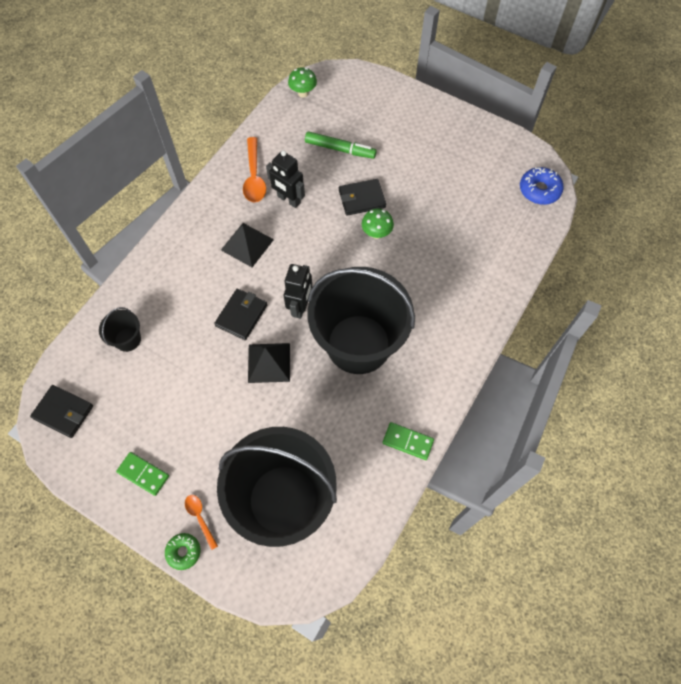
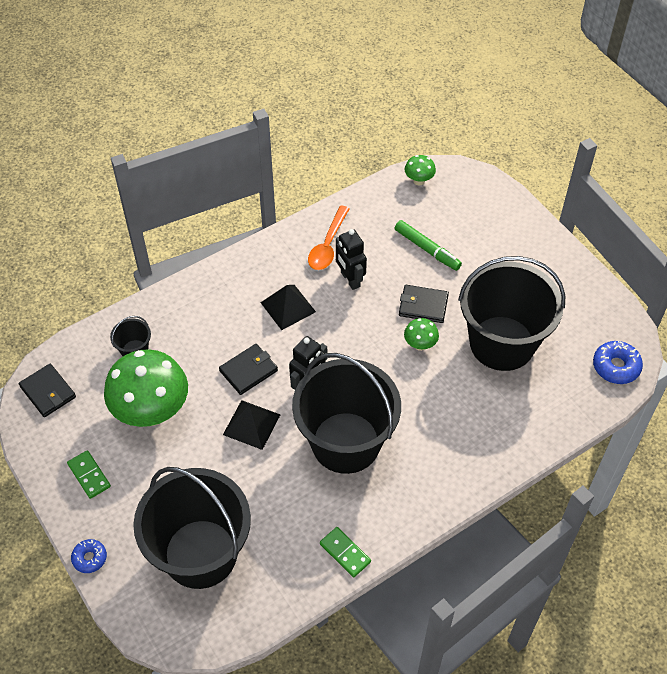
camera: 25 degrees right, 10 degrees down
(173, 389) = (152, 412): none -> green mushroom
(183, 552) = (89, 558): green donut -> blue donut
(200, 518) = (118, 535): orange spoon -> none
(442, 206) = (502, 343): none -> black bucket

